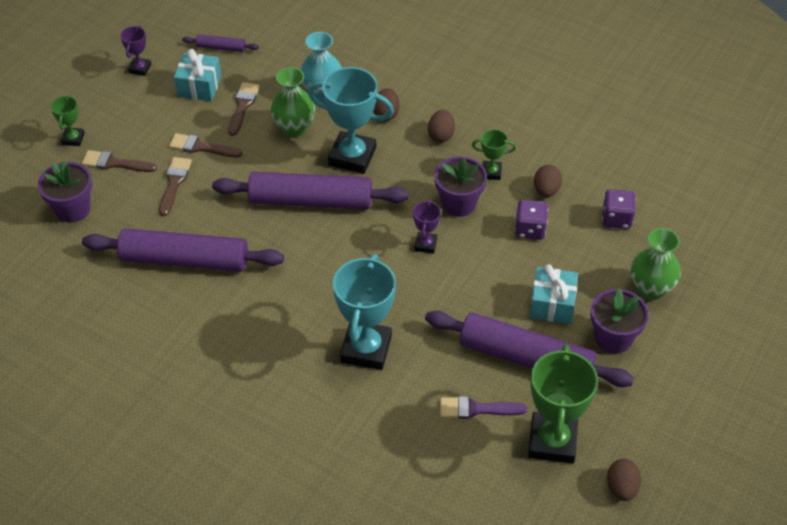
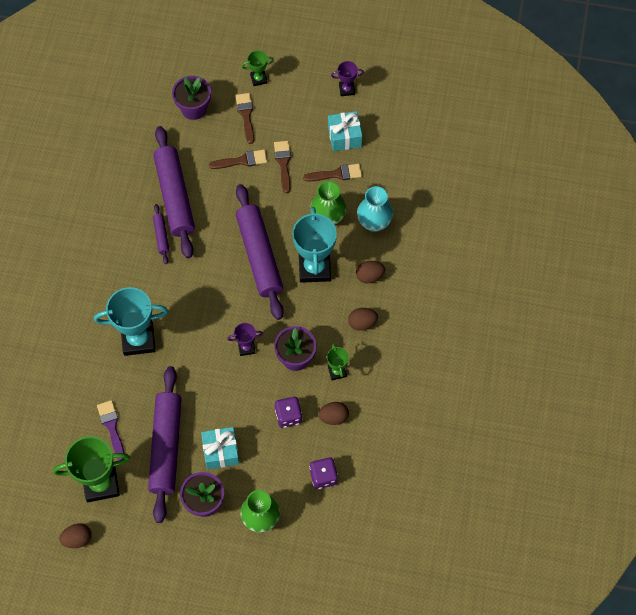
camera: 70 degrees right, 15 degrees up
(221, 47) = (393, 134): purple rolling pin -> purple rolling pin (161, 236)

